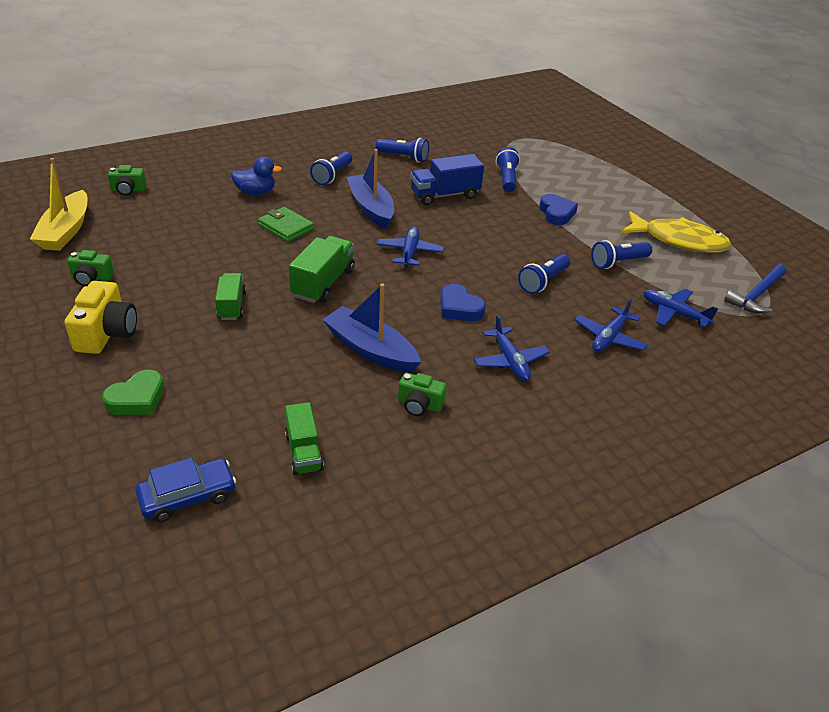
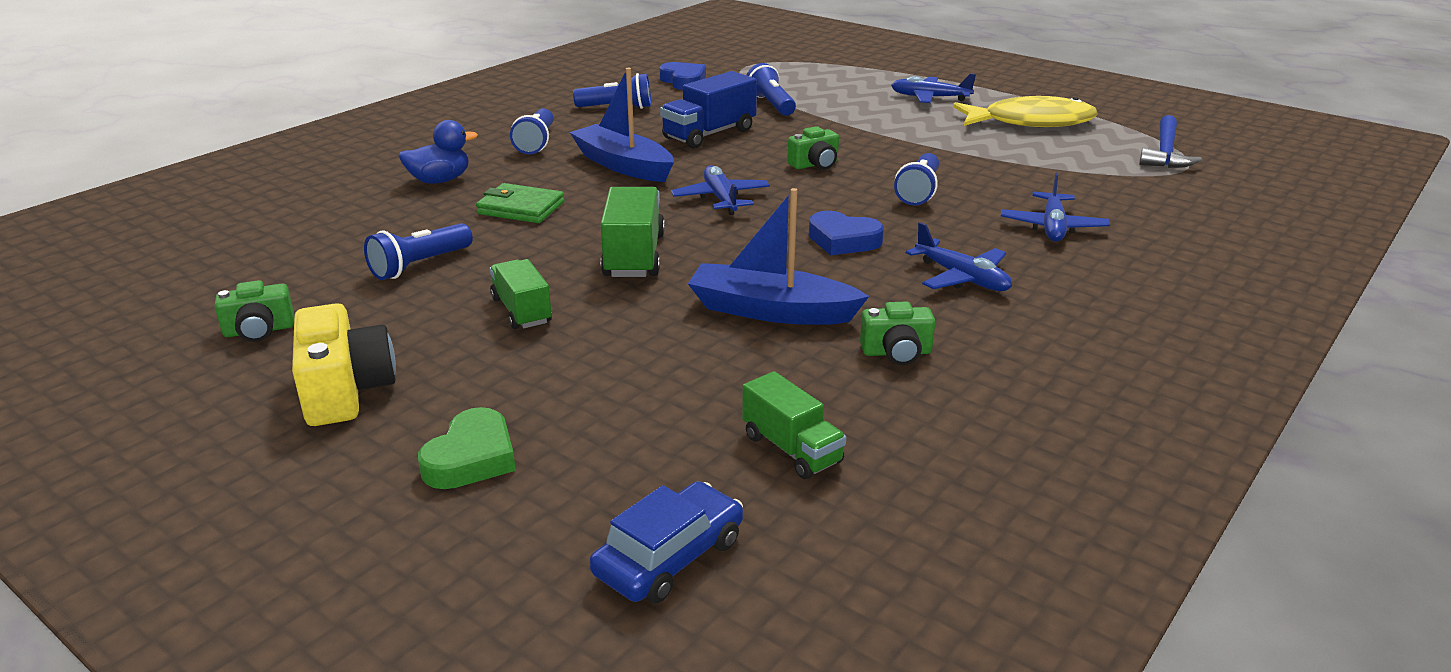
camera: 20 degrees left, 10 degrees down
(66, 231) = (163, 284): yellow boat -> none
(128, 190) = (231, 216): green camera -> green camera (815, 164)
(556, 213) = (865, 125): blue heart -> blue heart (683, 81)
(618, 262) = (986, 155): blue flashlight -> blue flashlight (420, 265)
(673, 313) = (1098, 188): blue plane -> blue plane (929, 98)

